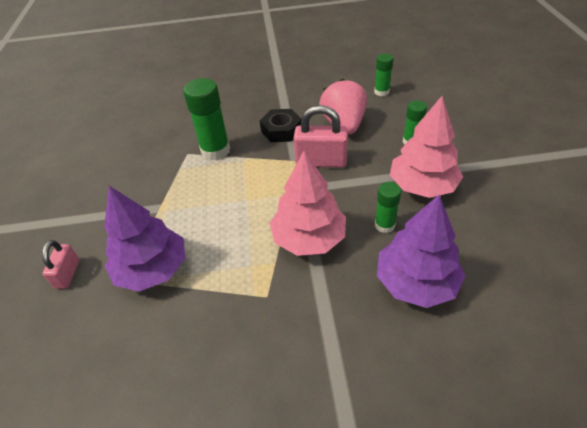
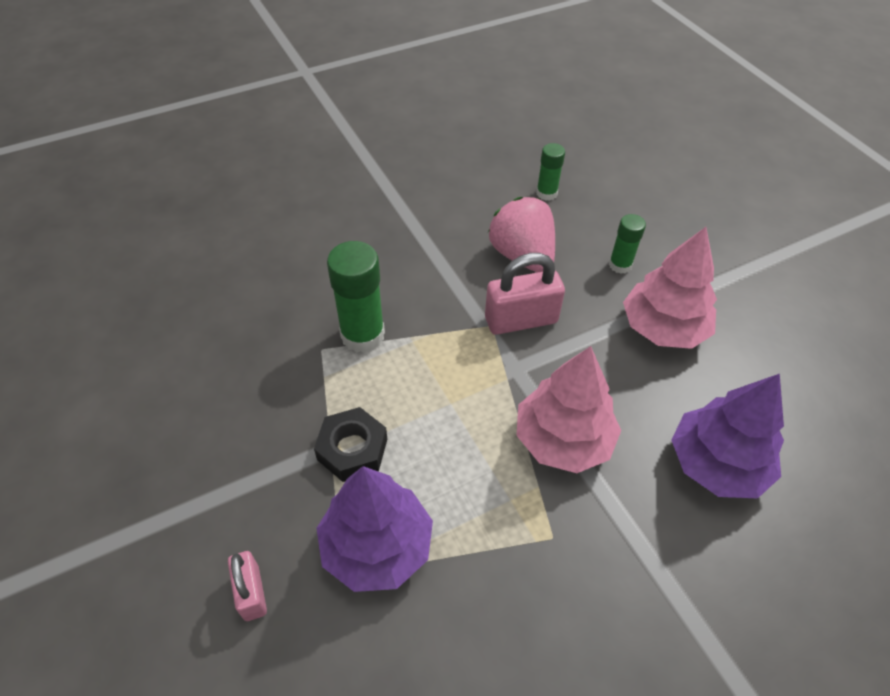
camera: 25 degrees left, 5 degrees up
(281, 130) = (441, 281): black nut -> black nut (352, 449)
(384, 225) = (645, 395): green glue stick -> none

